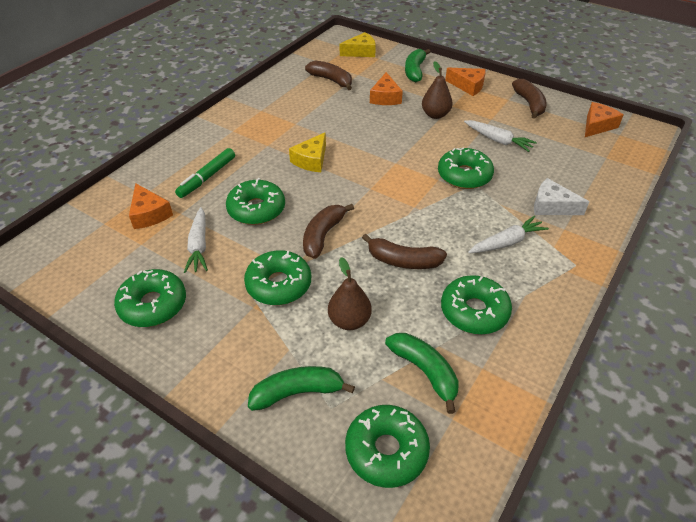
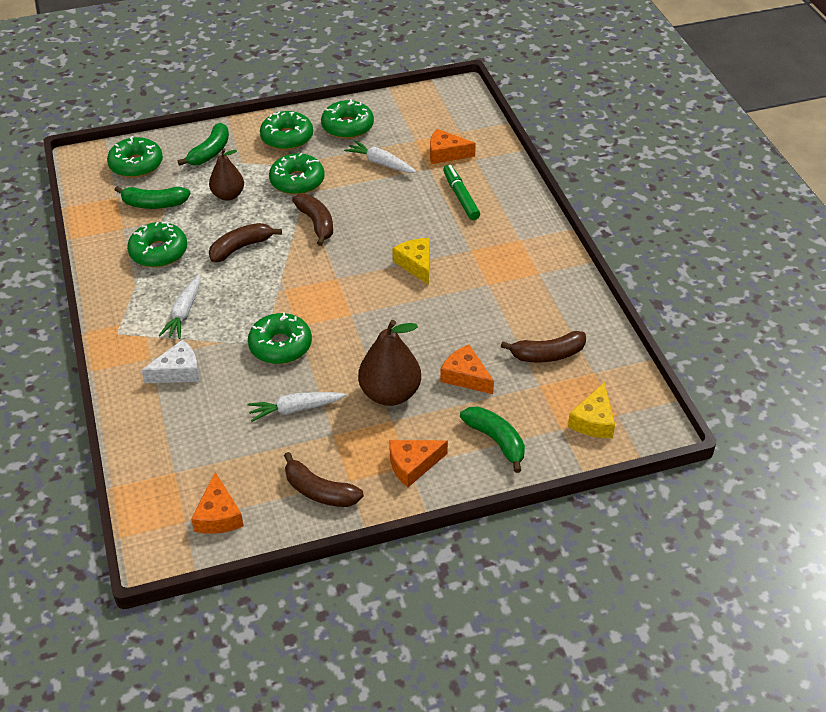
camera: 130 degrees right, 0 degrees up
(256, 209) = (387, 205): green donut -> green donut (287, 138)
(435, 115) = (390, 394): brown pear -> brown pear, size x1.53

